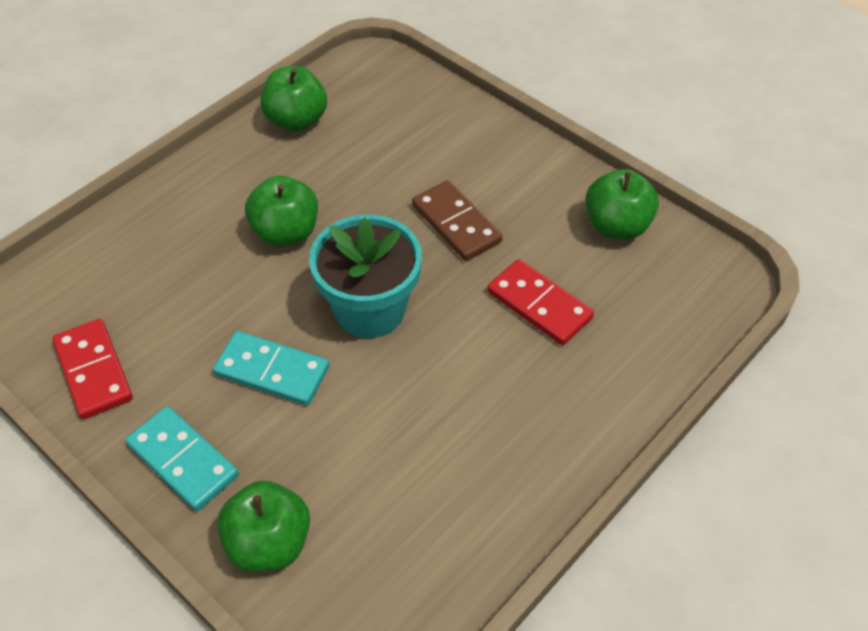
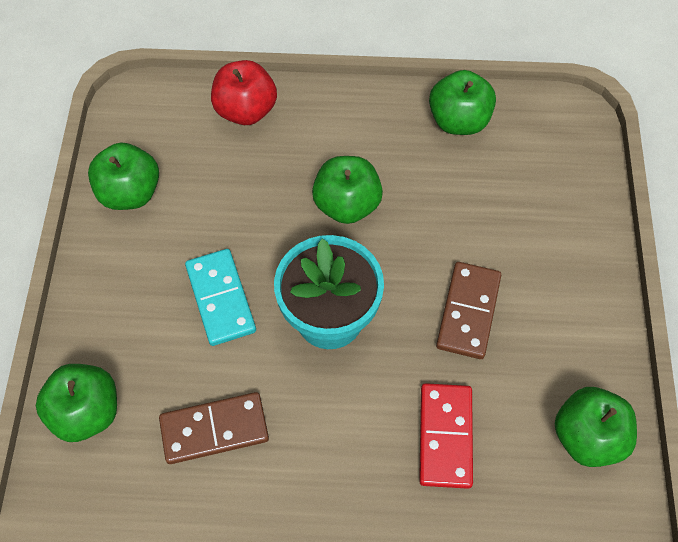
camera: 50 degrees right, 10 degrees up
(94, 371) = (130, 193): red domino -> green apple
(119, 238) = (246, 110): none -> red apple
(183, 460) = (107, 305): turquoise domino -> none
(384, 453) = (214, 429): none -> brown domino

